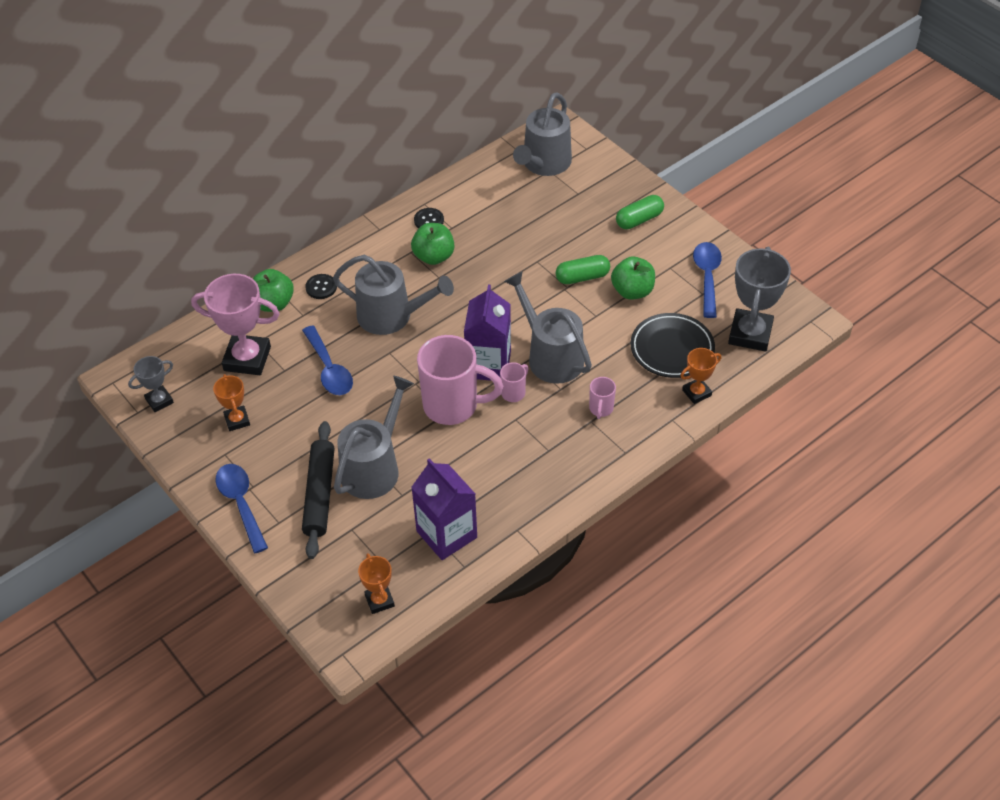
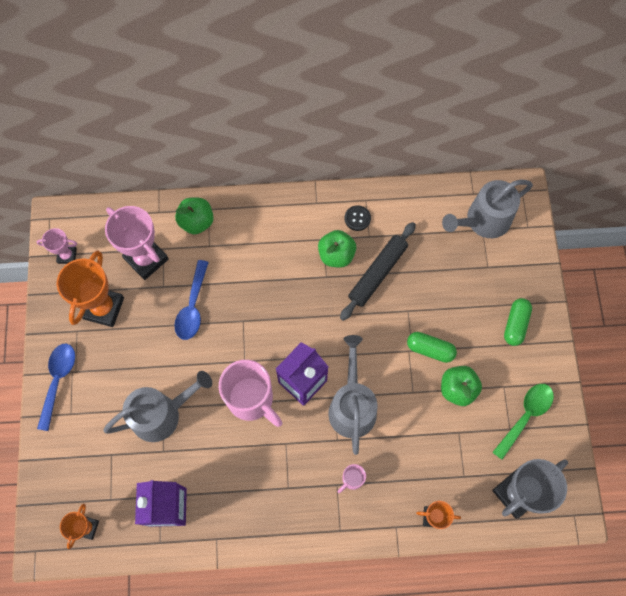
camera: 35 degrees right, 20 degrees up
(159, 401) = (67, 255): grey trophy -> pink trophy
(237, 420) = (103, 308): orange trophy -> orange trophy, size x1.86
(319, 494) = (111, 410): black rolling pin -> black rolling pin (377, 273)
(321, 287) = (238, 229): black button -> none
(391, 316) = (267, 289): grey watering can -> none
(514, 392) = (302, 419): pink mug -> none
(639, 220) = (515, 324): green capsule -> green capsule turned 75 degrees counterclockwise
(672, 349) = (445, 464): black plate -> none
(707, 277) = (525, 416): blue spoon -> green spoon

